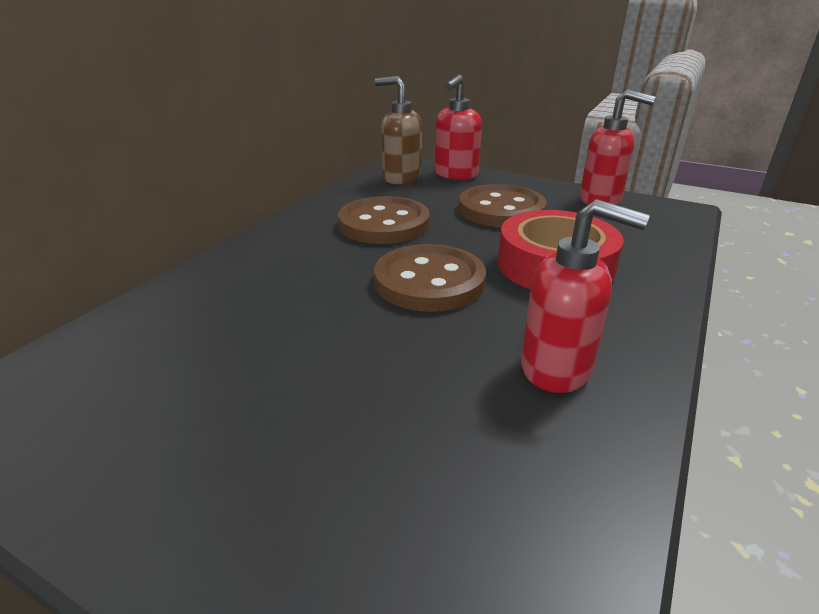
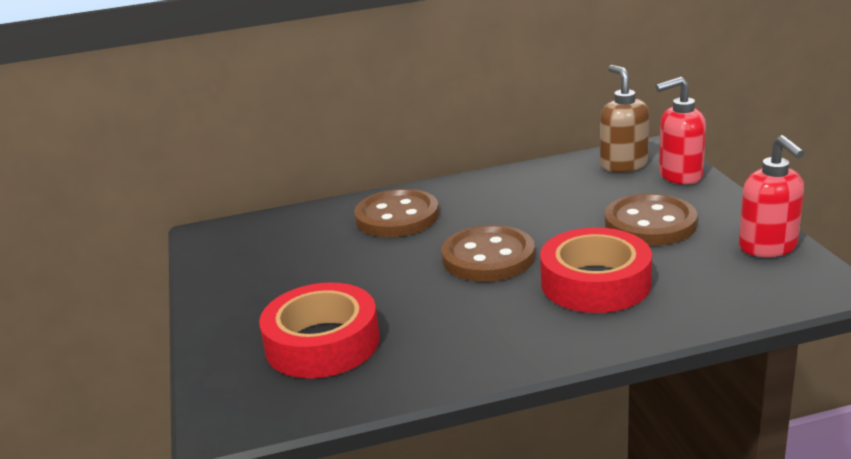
camera: 50 degrees right, 5 degrees down
(384, 224) = (534, 203): brown button -> brown button (397, 217)
(424, 473) = (322, 343): none -> red tape
(557, 368) = (463, 337): red soap dispenser -> none

